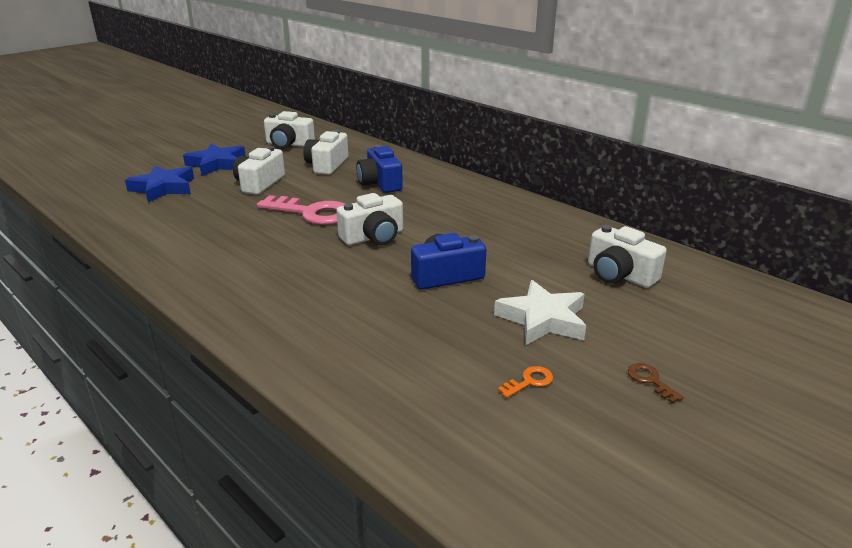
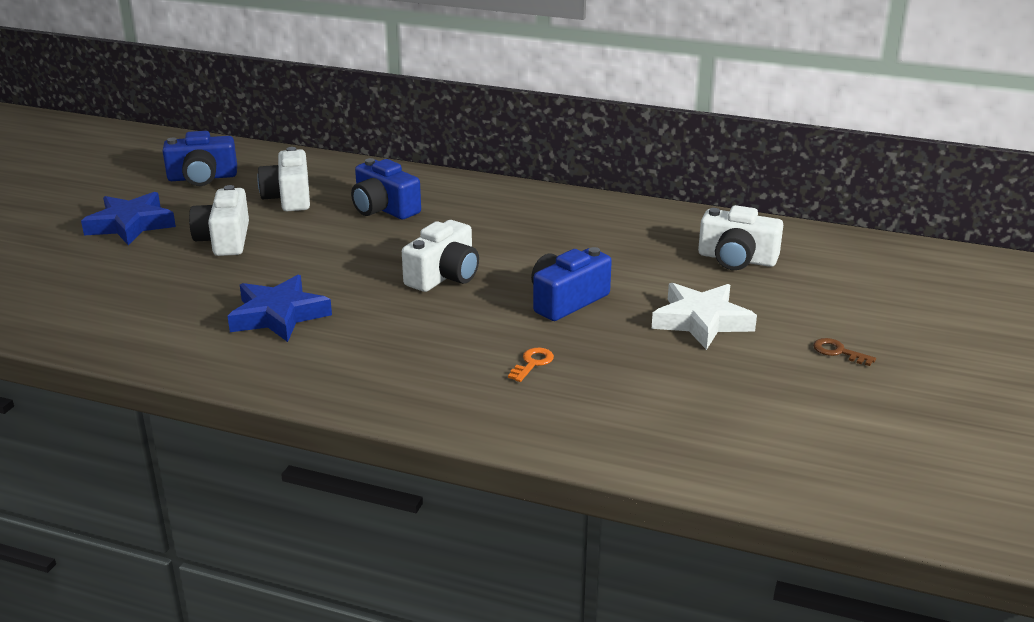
camera: 25 degrees left, 0 degrees up
(163, 188) = (93, 272): blue star -> blue star (279, 315)
(289, 144) = (202, 178): white camera -> blue camera
(312, 213) = (337, 263): pink key -> none
(529, 381) = (737, 381): orange key -> orange key (532, 363)

